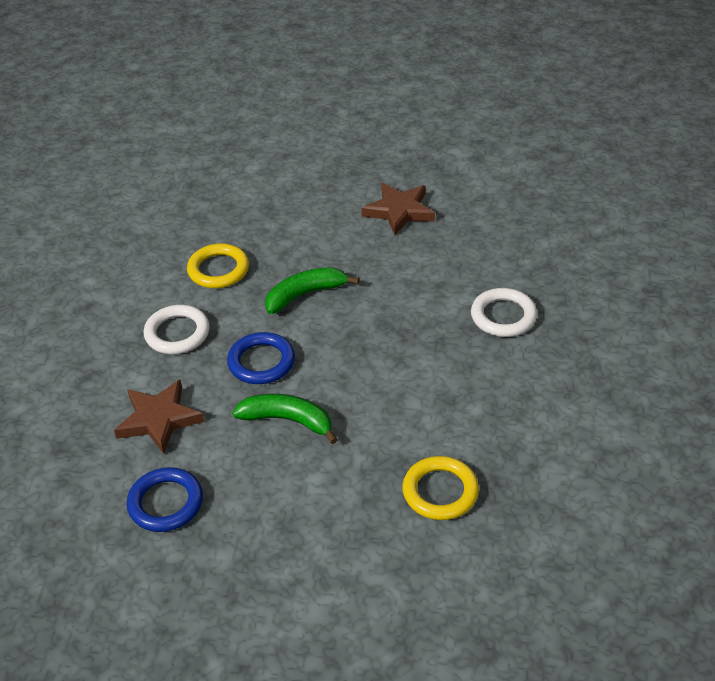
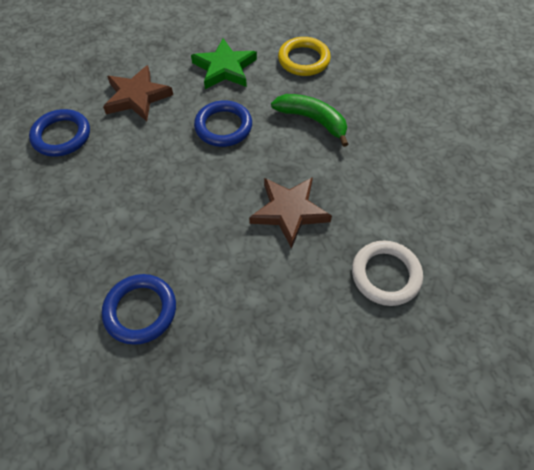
camera: 60 degrees right, 15 degrees up
(177, 333) = (224, 68): white ring -> green star
(288, 420) = (171, 169): green banana -> none
(399, 211) = (461, 138): brown star -> brown star (289, 211)
(440, 491) = (140, 310): yellow ring -> blue ring

